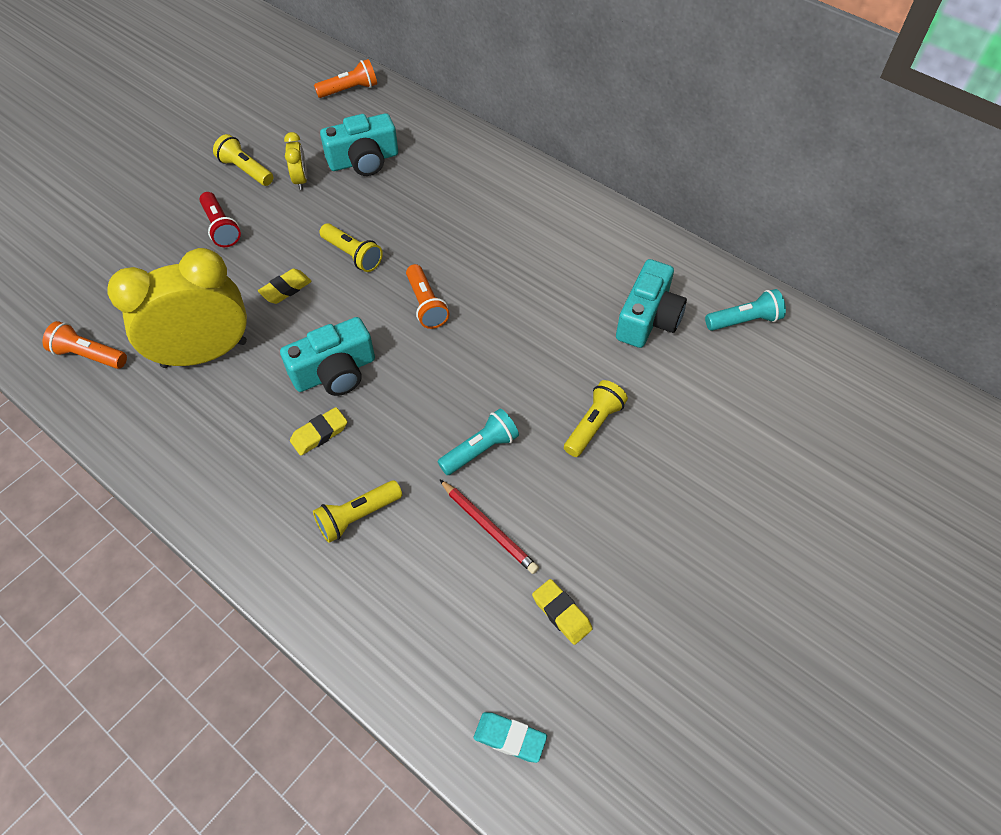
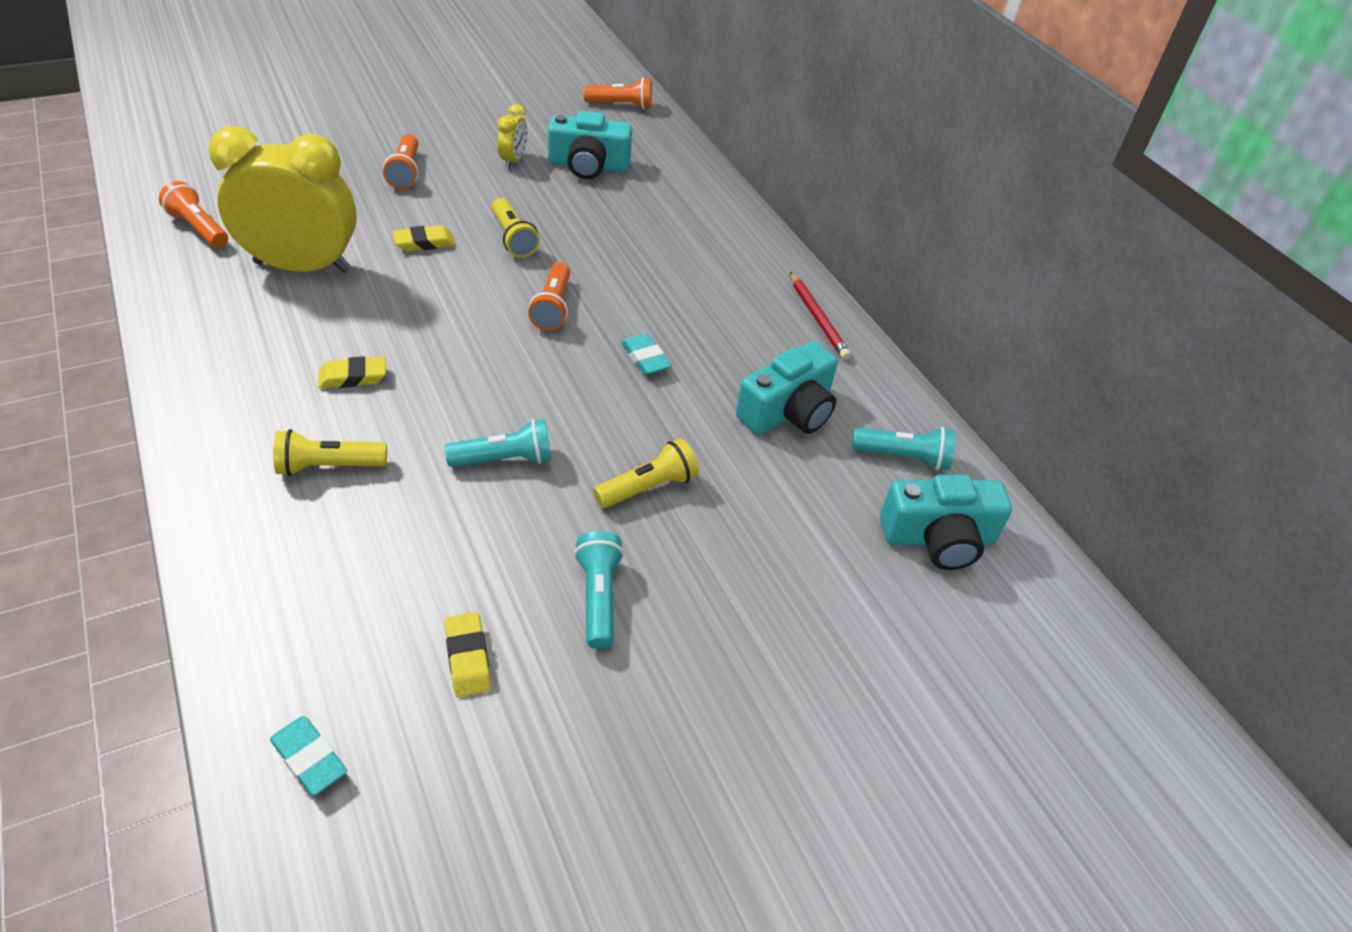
camera: 20 degrees right, 10 degrees down
(221, 227) = (406, 172): red flashlight -> orange flashlight
(246, 170) = (467, 135): yellow flashlight -> none
(335, 372) = (413, 330): turquoise camera -> turquoise camera (938, 538)
(488, 528) = (455, 537): red pencil -> red pencil (817, 318)
(522, 319) = (645, 358): none -> turquoise eraser
(616, 525) = (598, 597): none -> turquoise flashlight

